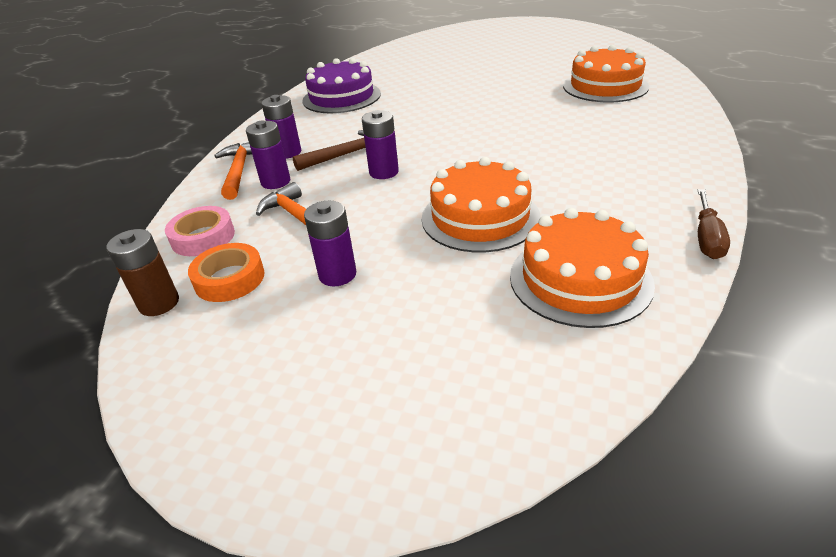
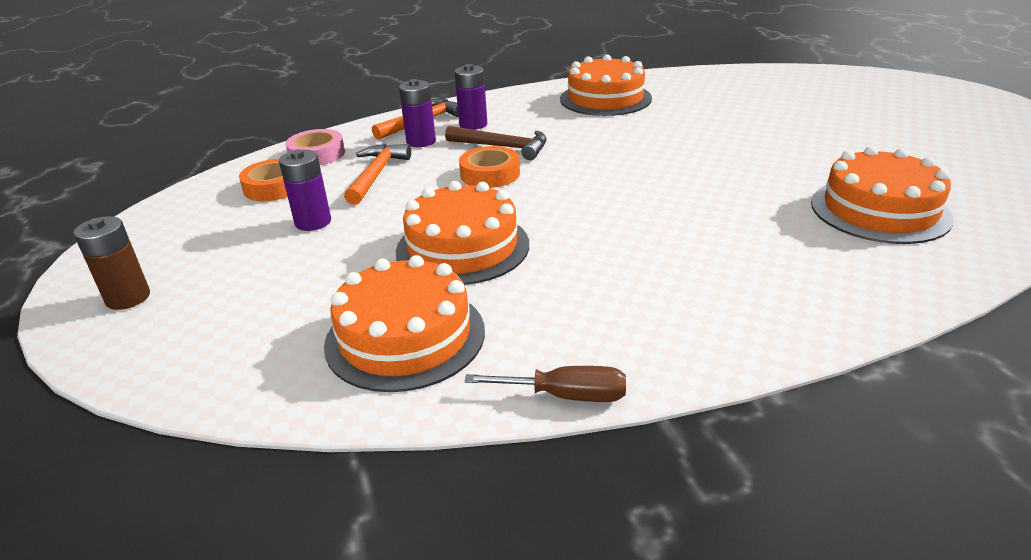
camera: 50 degrees right, 5 degrees down
(159, 303) = (228, 178): brown battery -> brown battery (128, 298)
(341, 97) = (605, 99): purple cake -> orange cake
(384, 172) = (490, 174): purple battery -> orange tape
(707, 238) = (566, 396): brown screwdriver -> brown screwdriver turned 150 degrees counterclockwise

